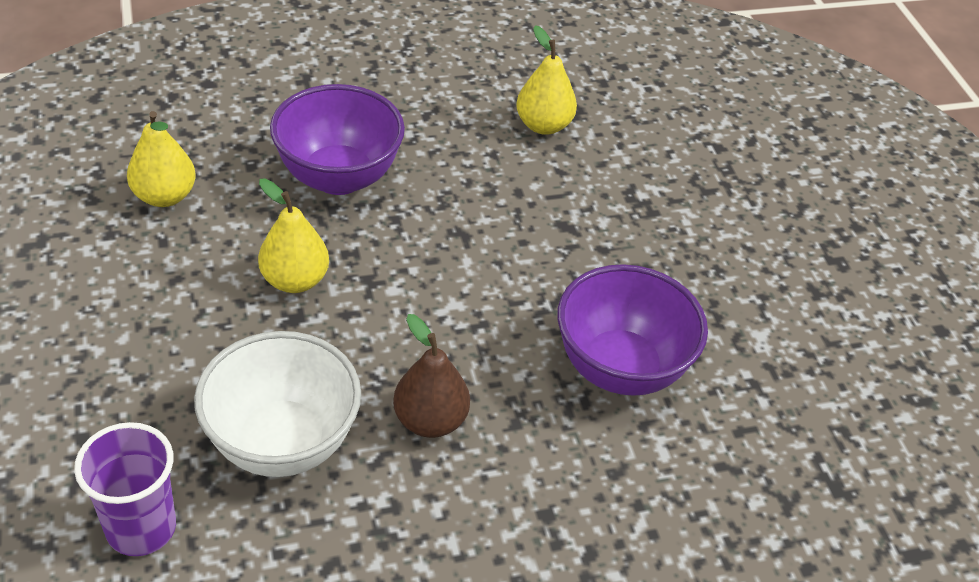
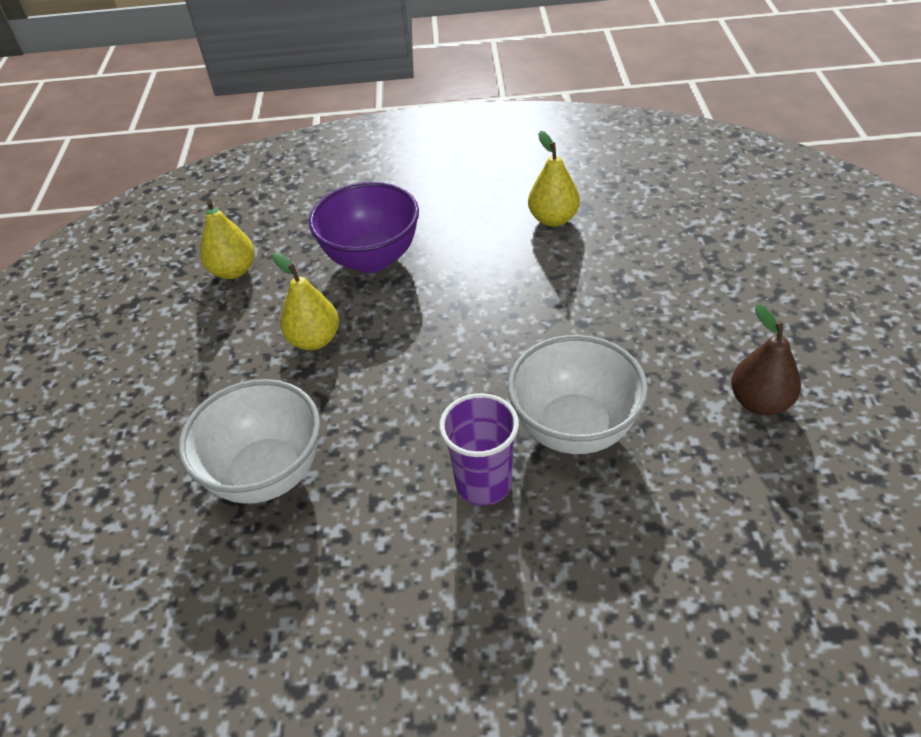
camera: 20 degrees right, 0 degrees up
(141, 528) = (135, 537): purple cup -> purple cup (483, 483)
(430, 420) = (394, 464): brown pear -> brown pear (759, 402)
(620, 368) = (574, 429): purple bowl -> white bowl

